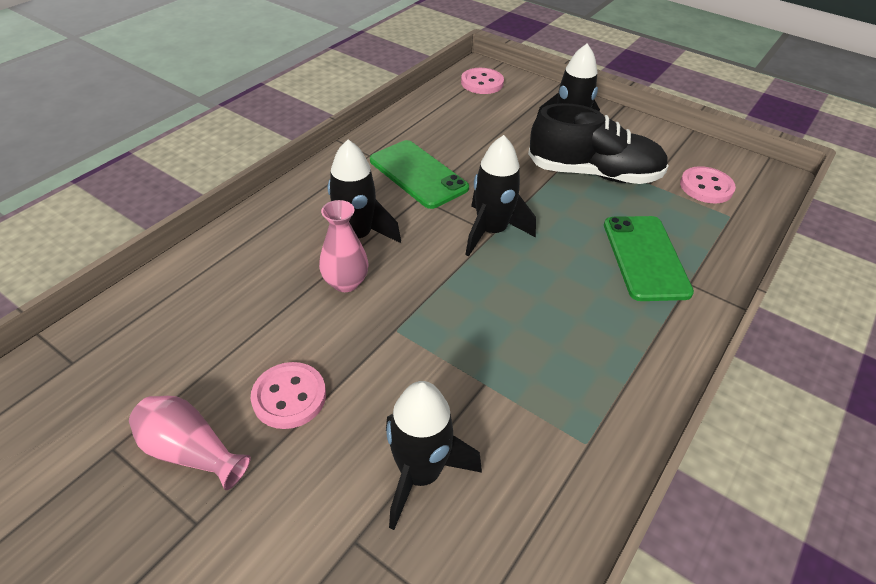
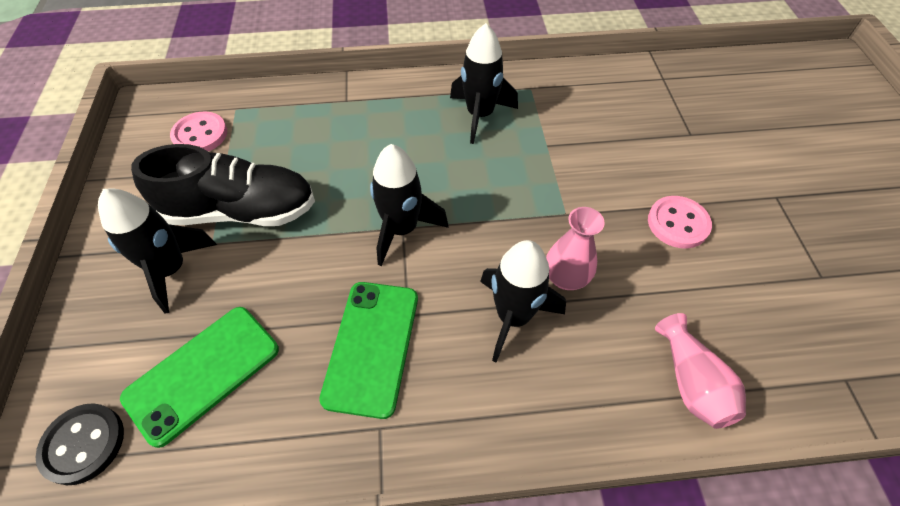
camera: 130 degrees left, 10 degrees up
(191, 451) = (765, 236): pink vase -> pink vase (691, 382)
(420, 474) = (631, 134): black rocket -> black rocket (480, 115)
(482, 83) = (83, 444): pink button -> black button
(594, 173) = (241, 211): black shoe -> black shoe turned 120 degrees clockwise
(645, 257) = (339, 130): green phone -> green phone (203, 373)

